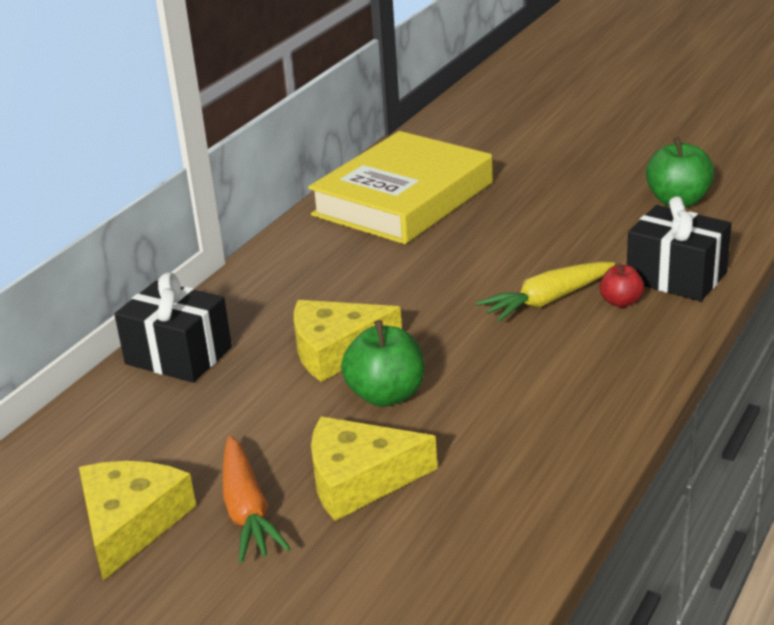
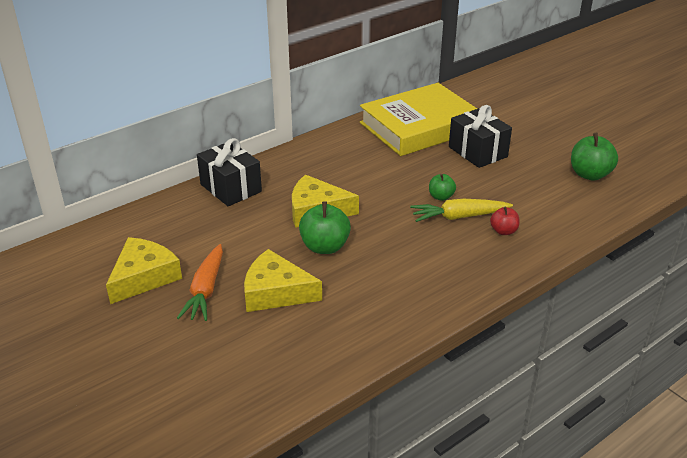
camera: 20 degrees right, 5 degrees up
(502, 282) = (441, 197): none -> green apple
(676, 277) = (551, 225): black gift -> black gift (478, 152)

